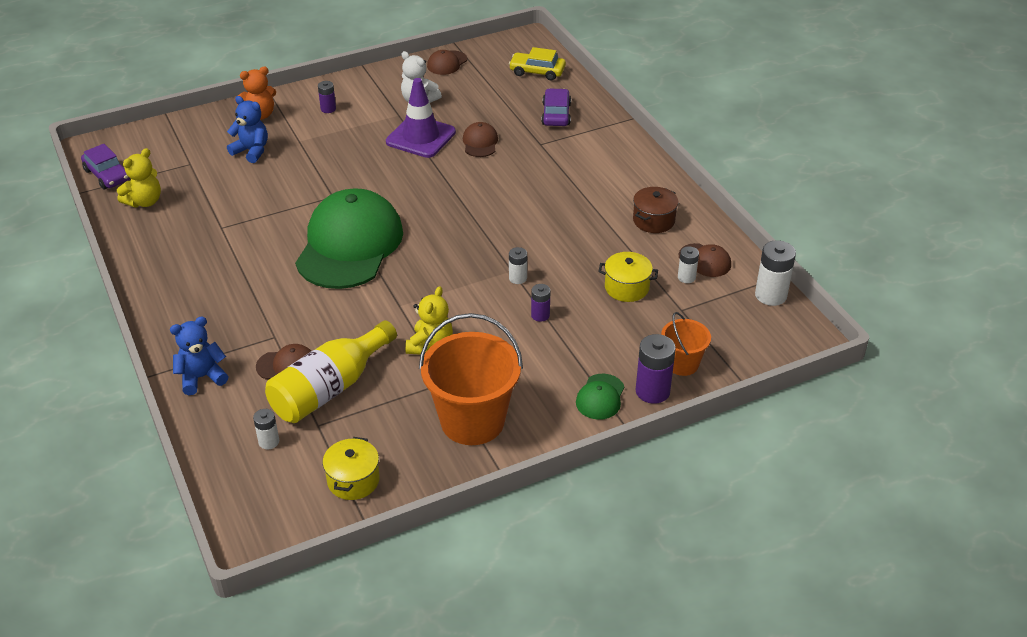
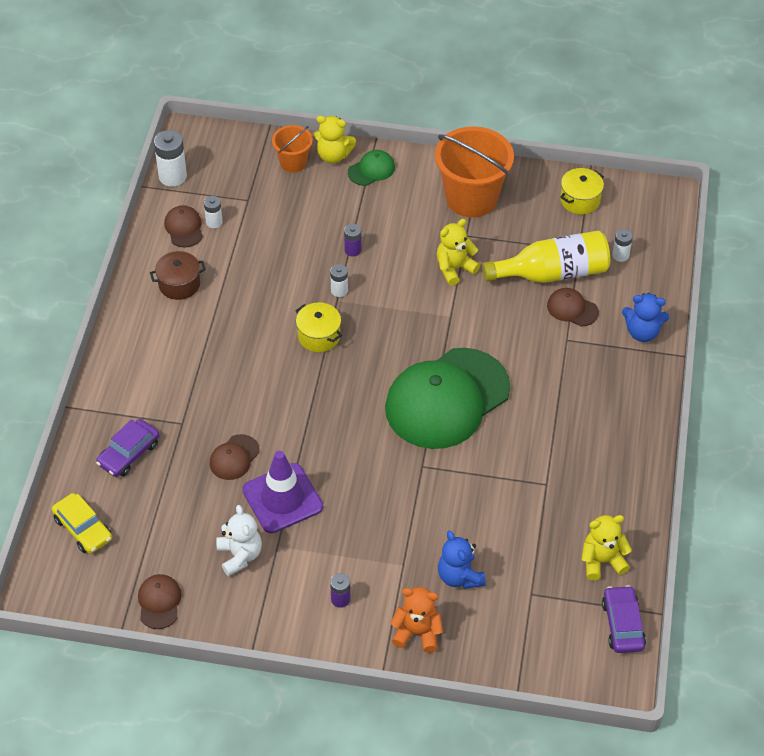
camera: 145 degrees left, 10 degrees up
(447, 63) = (159, 602): brown cap -> brown cap turned 75 degrees counterclockwise
(626, 287) = (267, 238): yellow pot -> yellow pot (319, 336)
(652, 391) = (333, 156): purple battery -> yellow teddy bear

